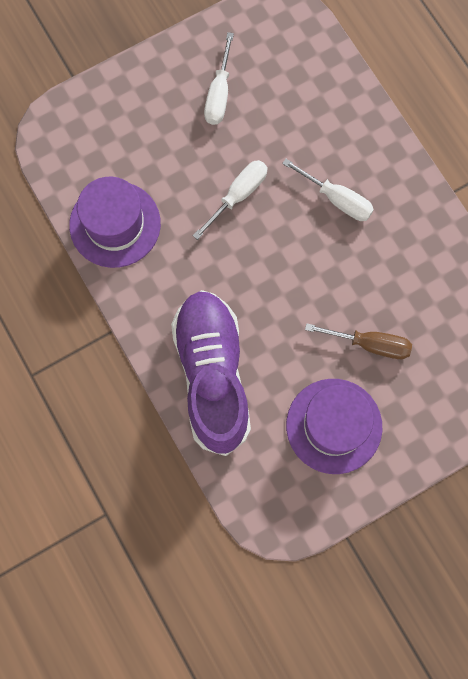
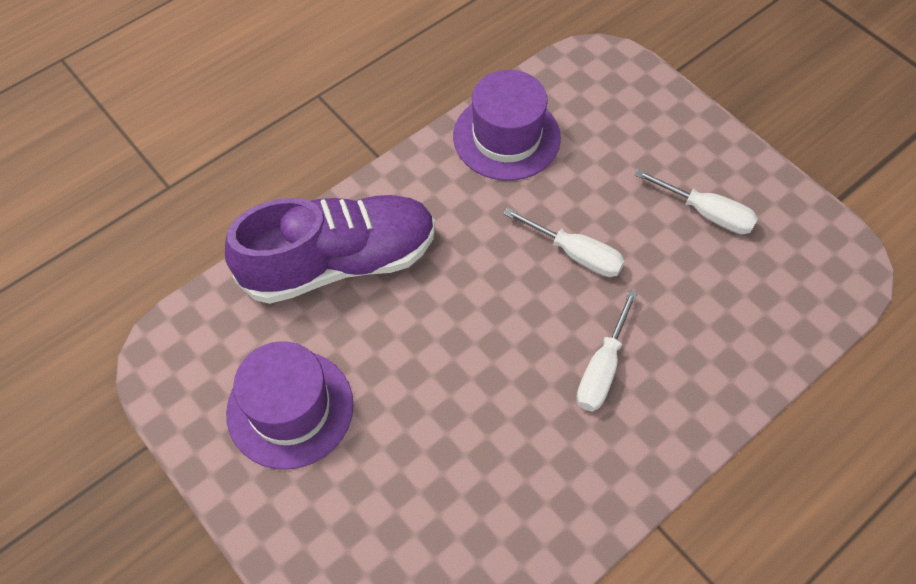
camera: 80 degrees right, 15 degrees down
(219, 93) = (706, 213): white screwdriver -> white screwdriver turned 150 degrees counterclockwise
(369, 344) = (406, 437): brown screwdriver -> none

